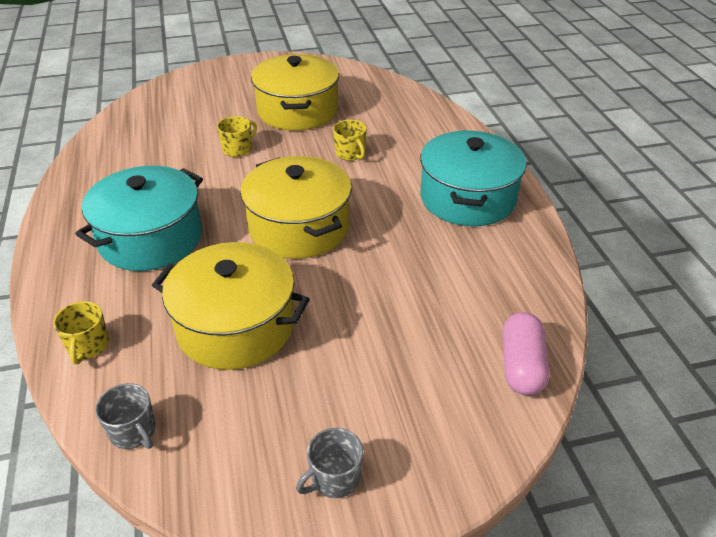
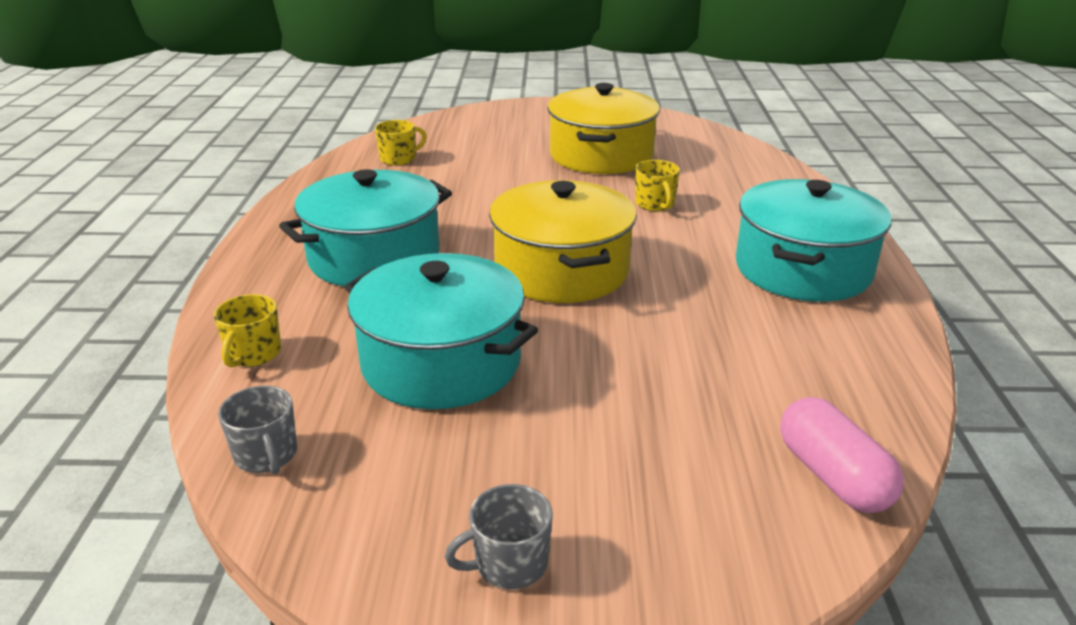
camera: 15 degrees right, 10 degrees down
(235, 326) = (441, 362): yellow pot -> turquoise pot
(238, 149) = (514, 184): yellow mug -> yellow mug (399, 159)
(521, 366) = (833, 476): pink capsule -> pink capsule turned 45 degrees counterclockwise

